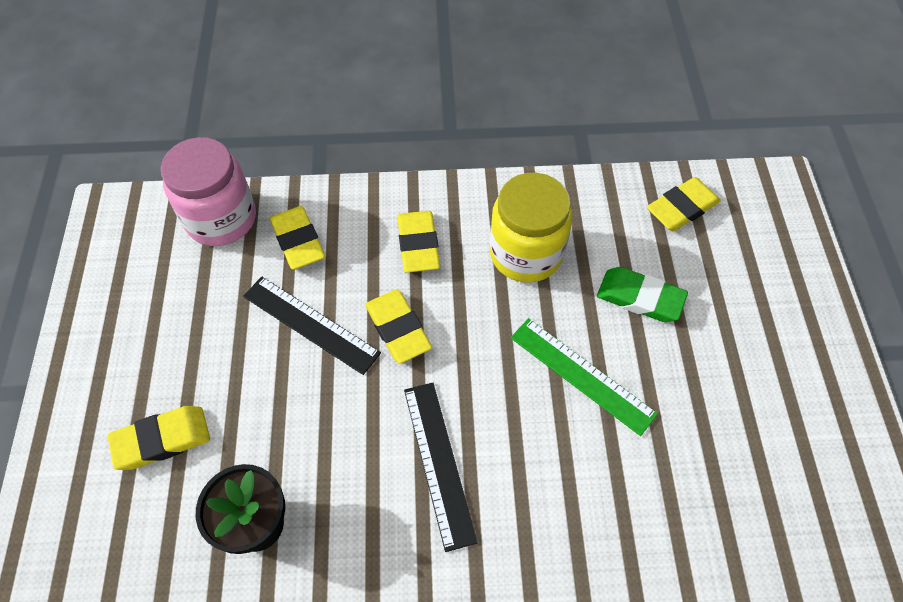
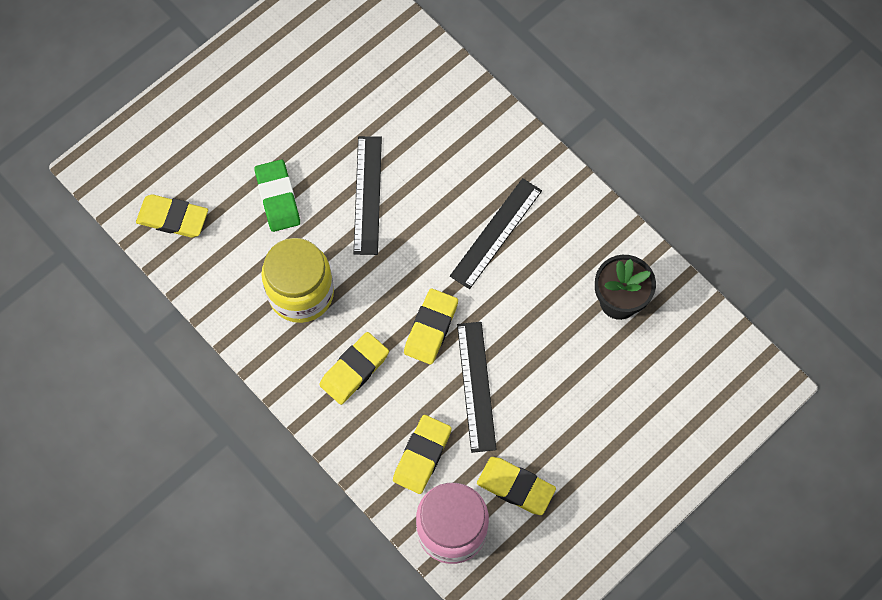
camera: 130 degrees left, 10 degrees up
(162, 440) = (626, 402): yellow eraser -> yellow eraser (515, 487)
(582, 375) = (367, 195): green ruler -> black ruler

